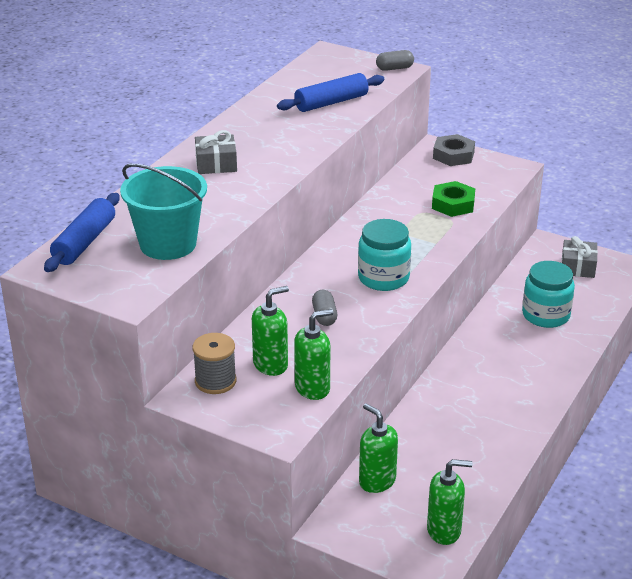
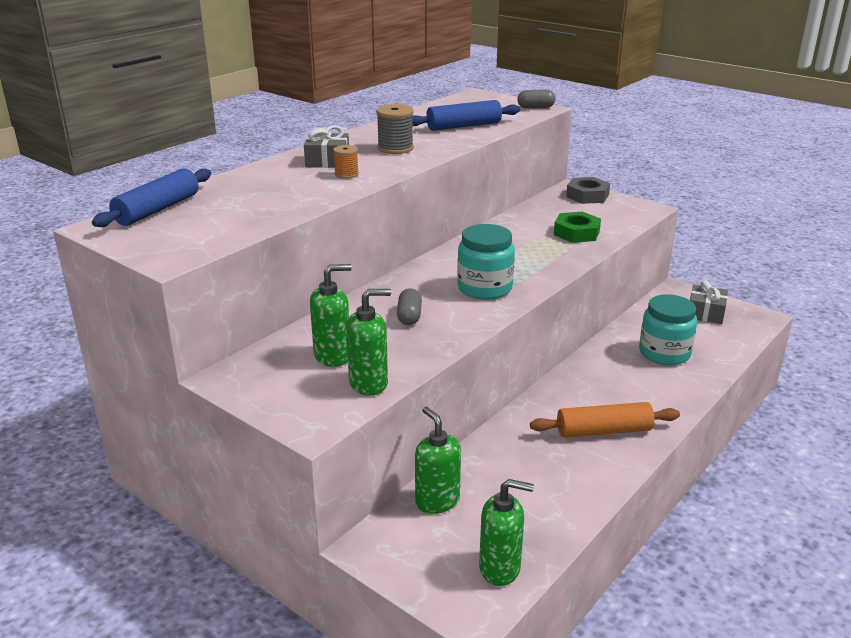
camera: 10 degrees right, 5 degrees down
(168, 244) = (240, 217): turquoise bucket -> none
(215, 381) = (266, 366): grey spool -> grey spool (395, 148)
(242, 180) = (346, 174): none -> orange spool
(505, 400) = (604, 431): none -> orange rolling pin

